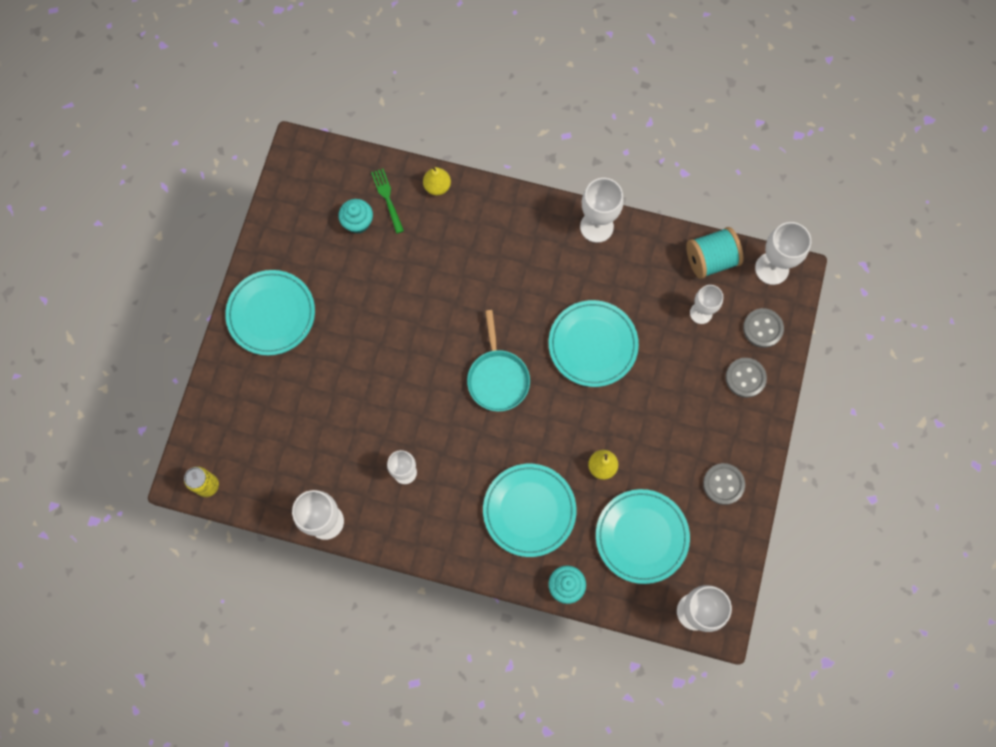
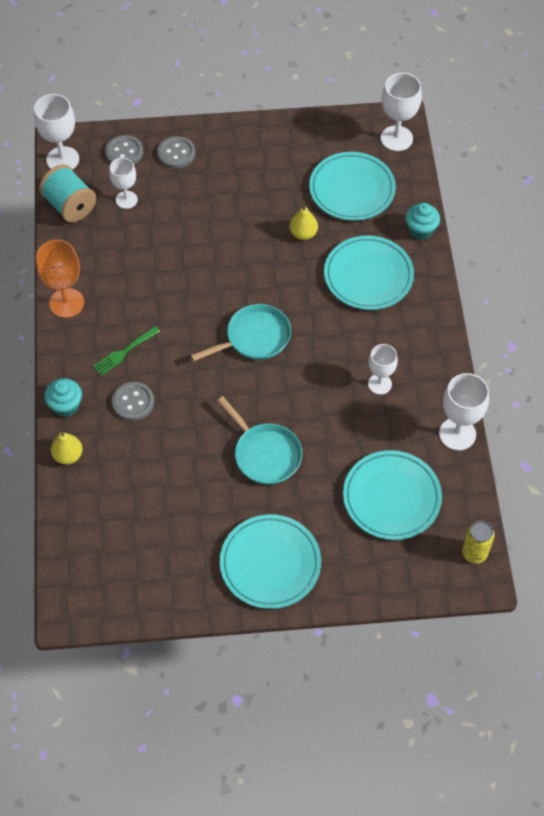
camera: 110 degrees left, 15 degrees down
(358, 222) = (135, 517): turquoise cupcake -> turquoise cupcake (66, 406)
(374, 345) = (265, 454): none -> turquoise pan
(387, 198) = (98, 498): green fork -> green fork (125, 351)
(593, 345) = (190, 272): turquoise plate -> turquoise plate (391, 497)
(596, 226) = (66, 303): white goblet -> orange goblet
(723, 484) = (279, 146): grey button -> grey button (133, 402)

